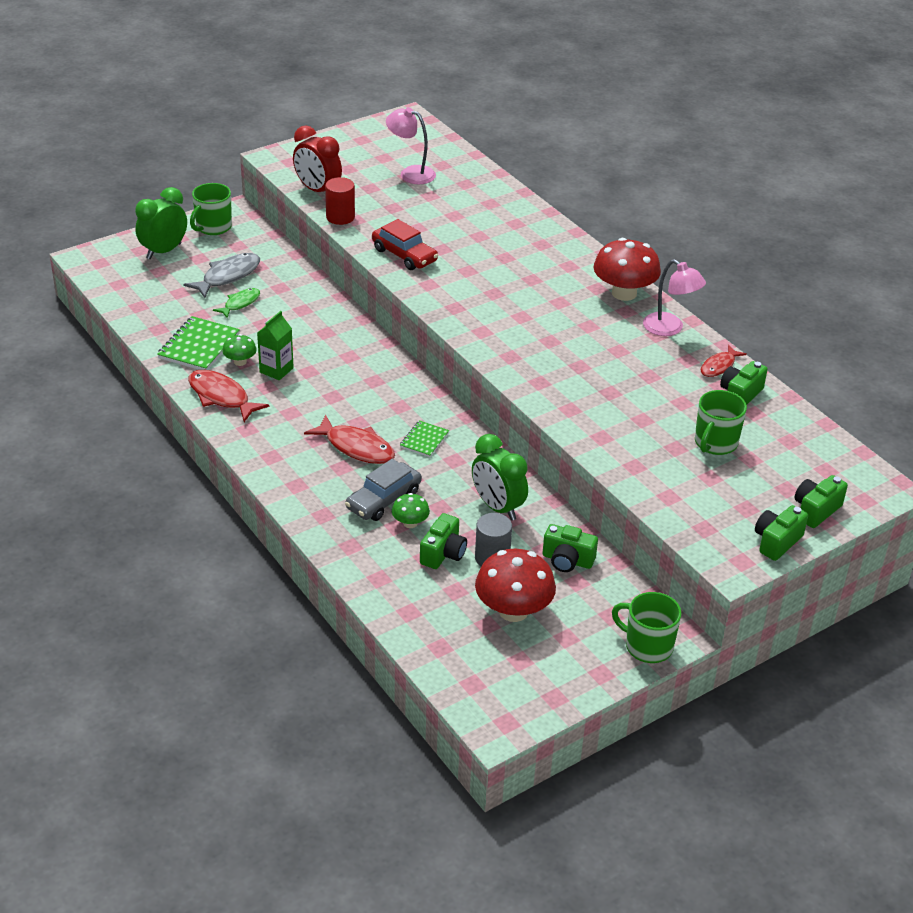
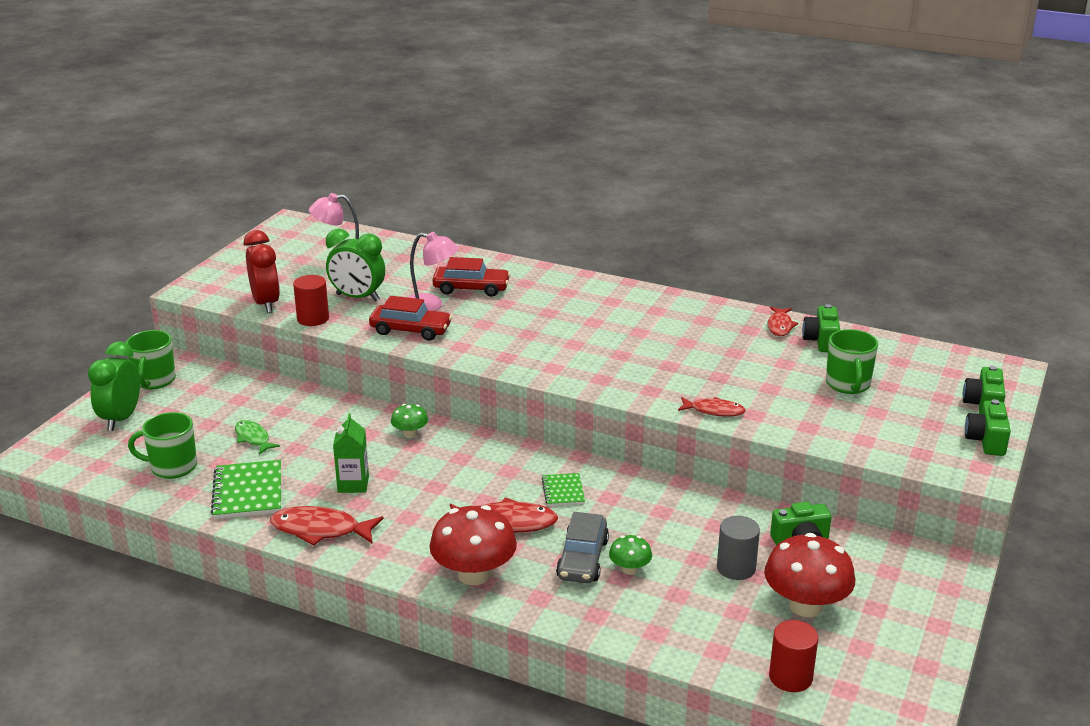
camera: 30 degrees left, 10 degrees down
(228, 276) = (215, 418): grey fish -> none
(240, 303) = (253, 438): green fish -> green fish turned 45 degrees counterclockwise
(240, 362) = (307, 490): green mushroom -> green mushroom (410, 434)
(318, 190) = (266, 304): red clock -> red clock turned 120 degrees counterclockwise
(441, 656) = (790, 677): none -> red cylinder
(443, 553) = (689, 583): green camera -> none
(491, 233) = (471, 288): none -> red car
(497, 507) = (692, 522): green clock -> green clock (357, 297)
(571, 420) = (714, 411): none -> red fish
(624, 293) = (638, 297): red mushroom -> red mushroom (474, 574)
(647, 646) = (946, 584): green mug -> green mug (172, 467)
(669, 328) = (707, 311): pink lamp -> pink lamp (431, 305)

